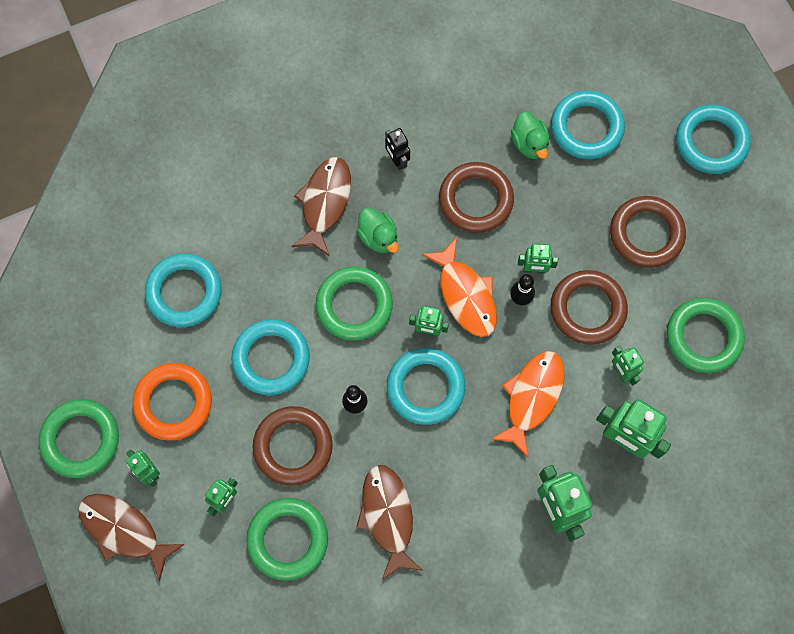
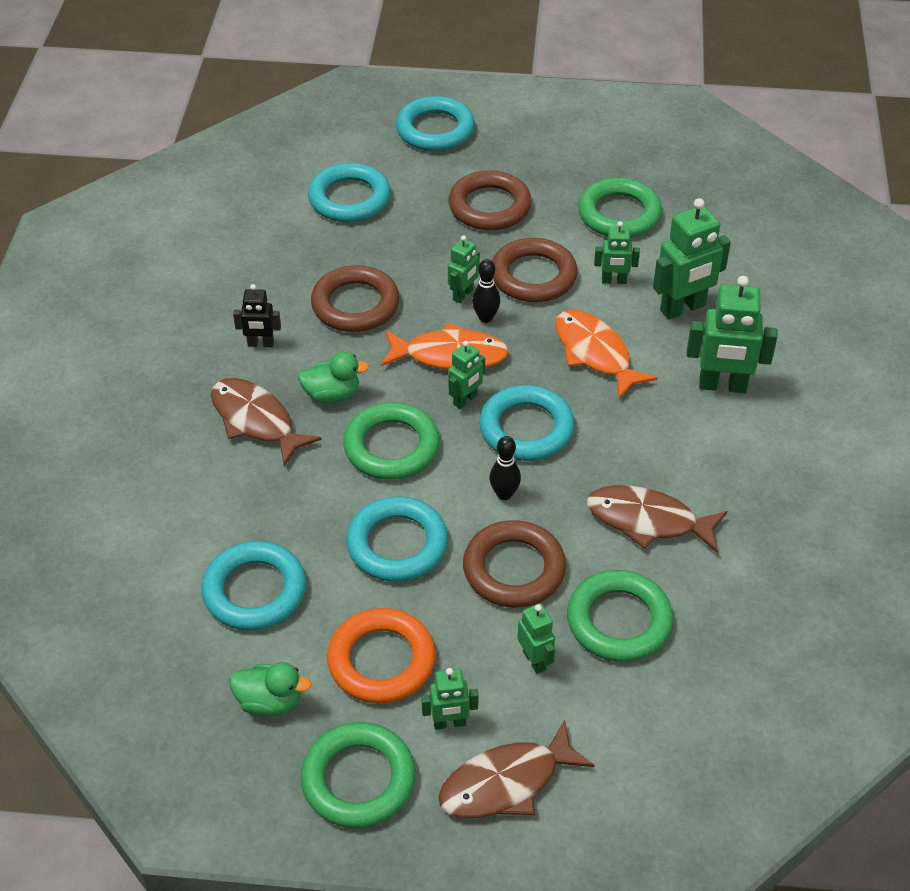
camera: 60 degrees left, 25 degrees down
(529, 144) = (330, 242): green duck -> green duck (270, 702)

